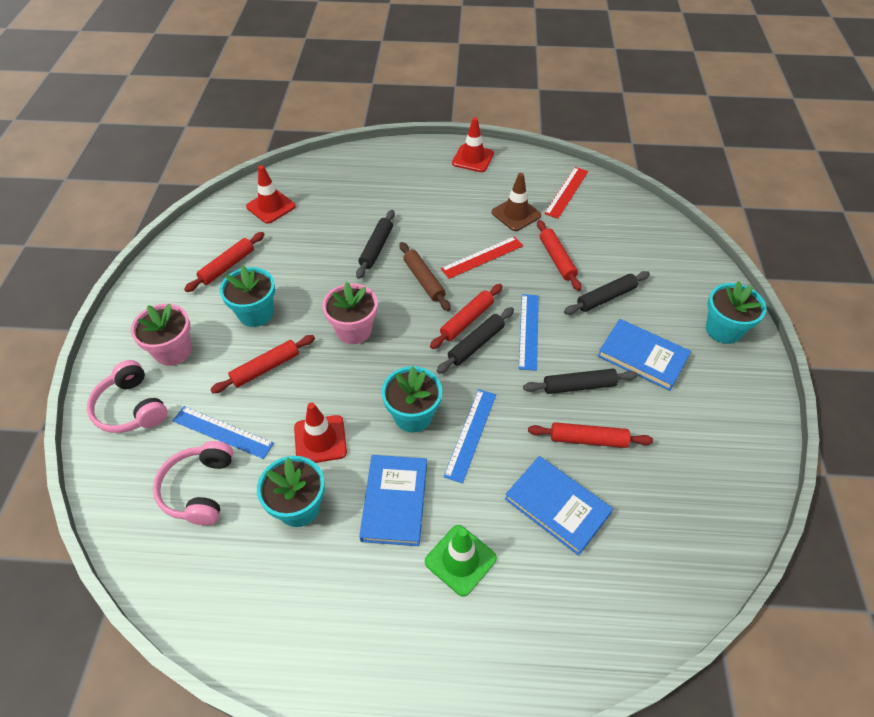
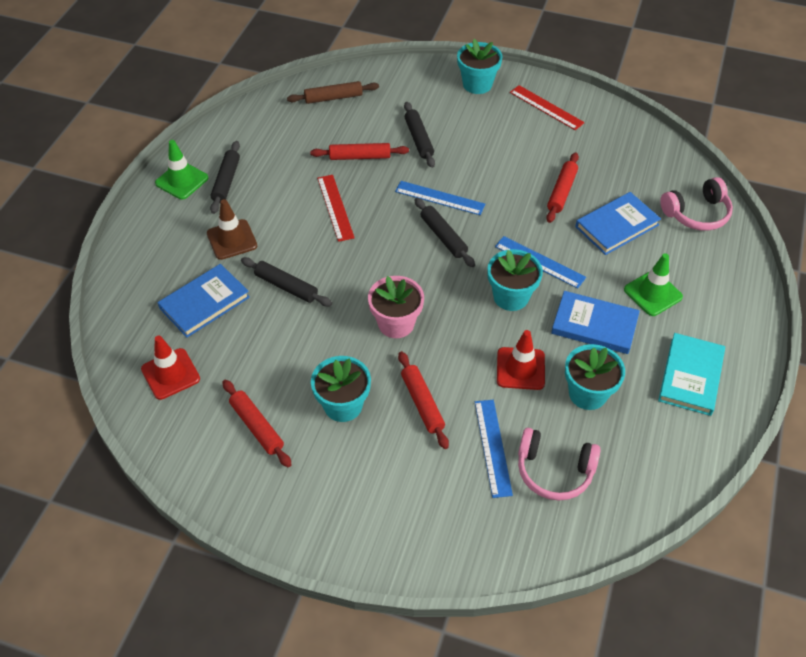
camera: 75 degrees left, 0 degrees up
(131, 408) = (440, 531): pink headphones -> pink headphones (696, 213)
(173, 351) = (372, 488): pink flower pot -> none
(222, 432) = (493, 447): blue ruler -> blue ruler turned 45 degrees counterclockwise
(342, 617) = (691, 376): none -> turquoise book
(424, 280) = (349, 257): brown rolling pin -> brown rolling pin (333, 98)
(467, 320) = (412, 237): red rolling pin -> none
(473, 158) = (182, 180): red traffic cone -> green traffic cone
(516, 214) = (285, 169): brown traffic cone -> brown traffic cone (232, 240)
(566, 192) = (272, 125): red ruler -> red ruler (546, 107)
(579, 386) = (508, 182): black rolling pin -> black rolling pin (226, 181)
(642, 356) = (490, 137): blue book -> blue book (204, 303)

